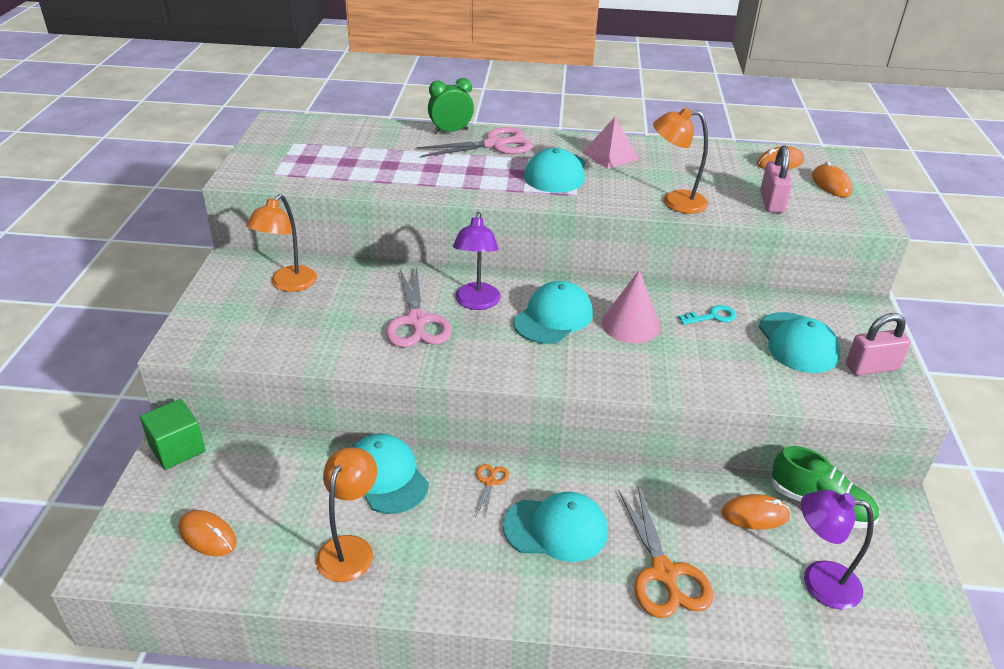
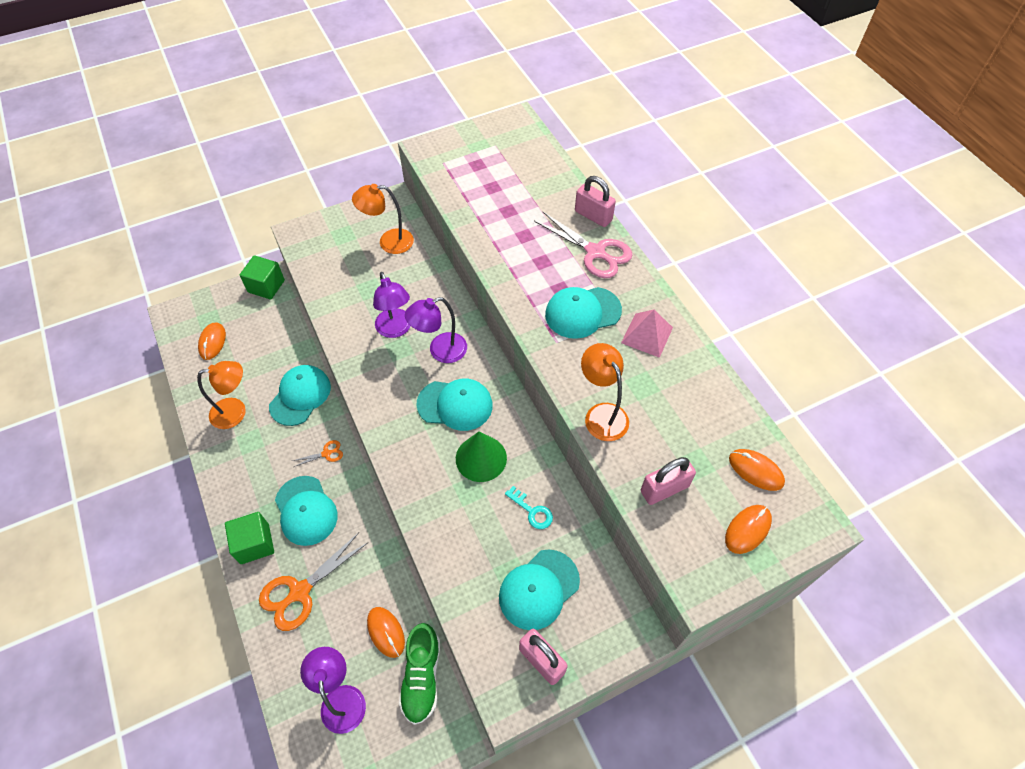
camera: 60 degrees right, 20 degrees up
(417, 321) = (396, 329): pink scissors -> purple lamp
(451, 131) = (593, 216): green clock -> pink padlock
(569, 596) = (255, 544): none -> green cube
(630, 324) = (481, 458): pink cone -> green cone

